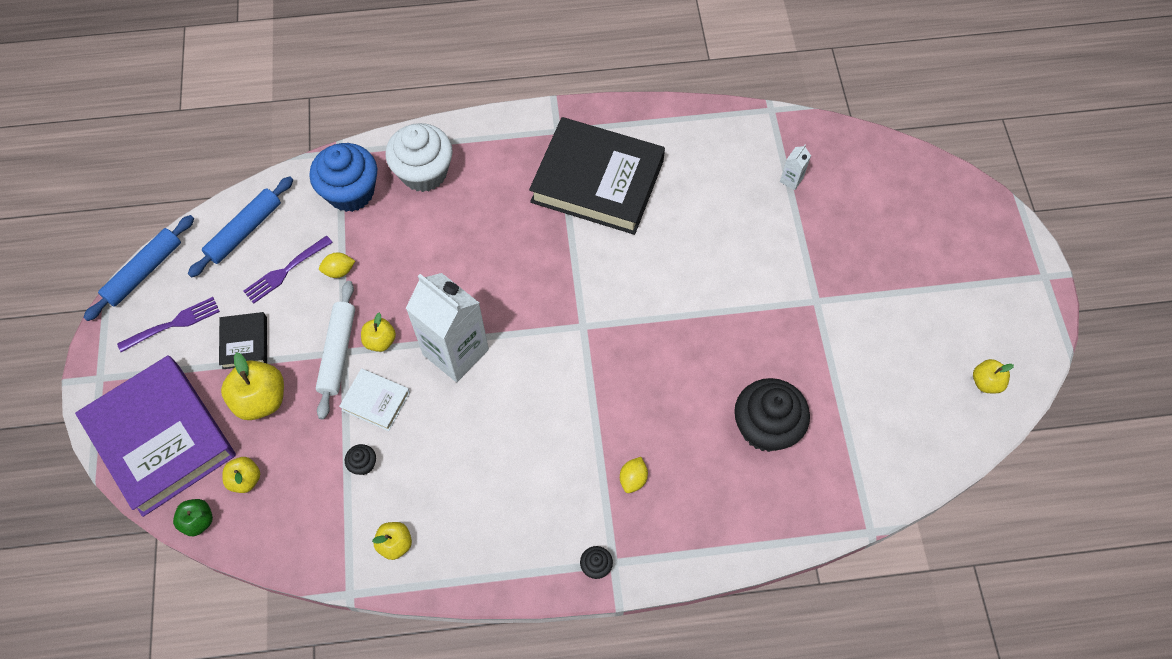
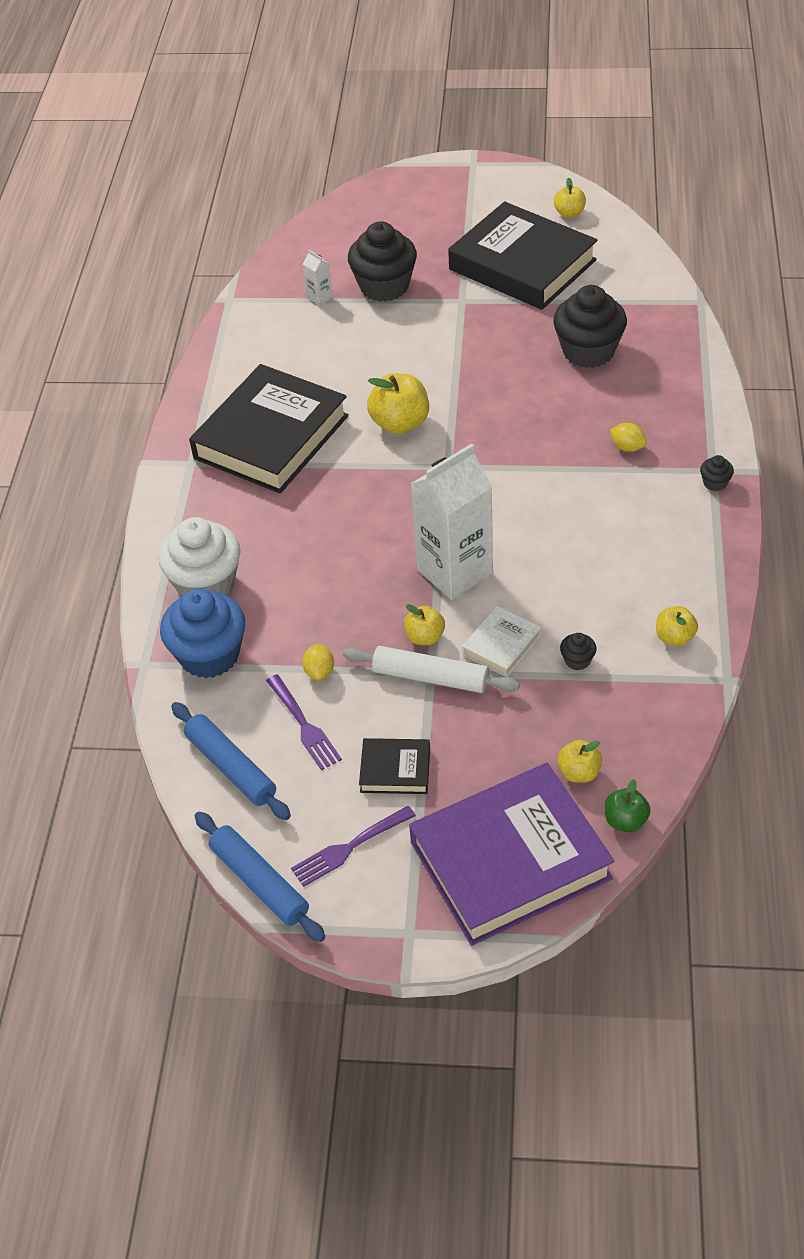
camera: 75 degrees left, 15 degrees down
(173, 324) = (349, 847): purple fork -> purple fork turned 105 degrees counterclockwise
(261, 399) = (477, 755): yellow apple -> yellow apple (400, 423)
(820, 230) = (384, 286): none -> black cupcake
(886, 348) = (522, 265): none -> black book

